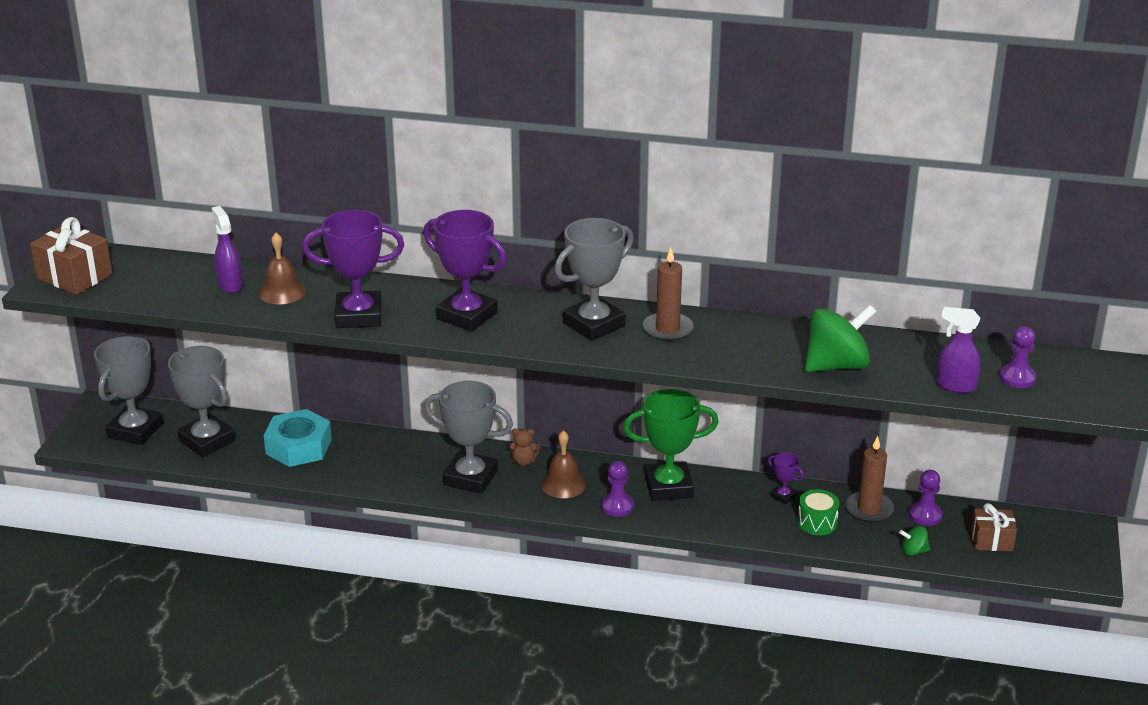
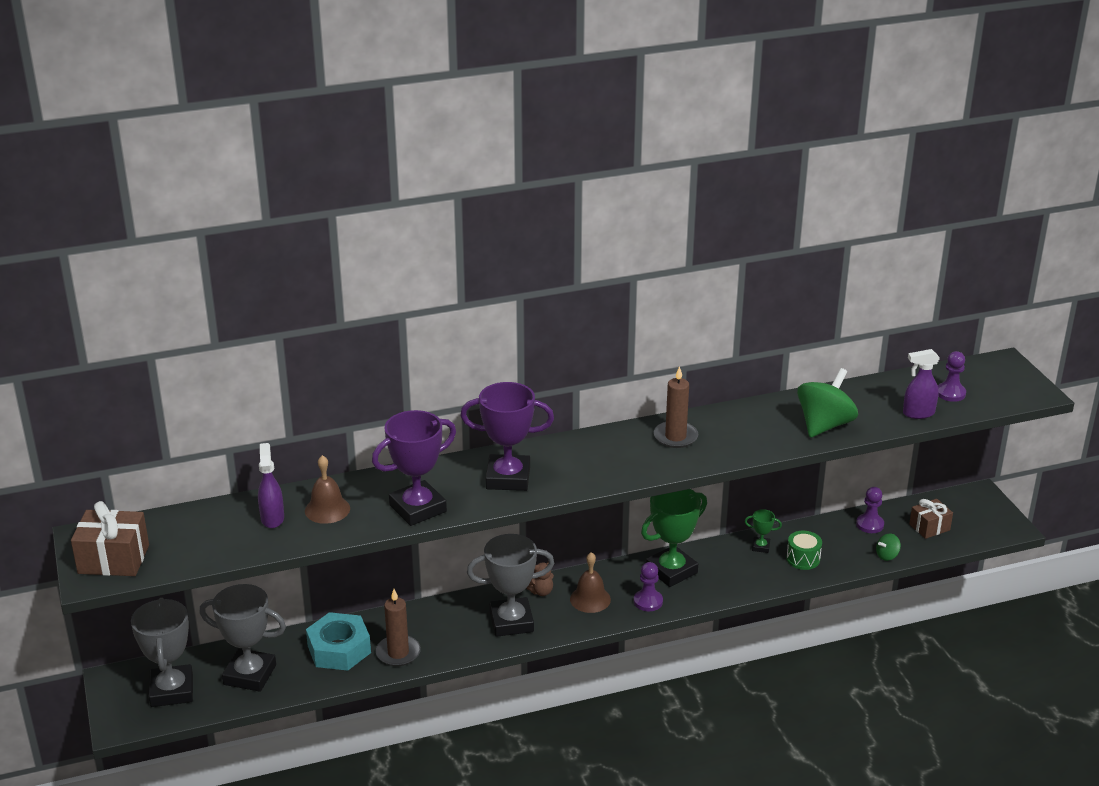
camera: 30 degrees left, 0 degrees up
(230, 284) = (272, 518): purple spray bottle -> purple spray bottle turned 45 degrees clockwise
(594, 324) = (616, 451): grey trophy -> none
(783, 496) = (761, 547): purple trophy -> green trophy
(869, 509) = (828, 534): brown candle -> brown candle (398, 653)

